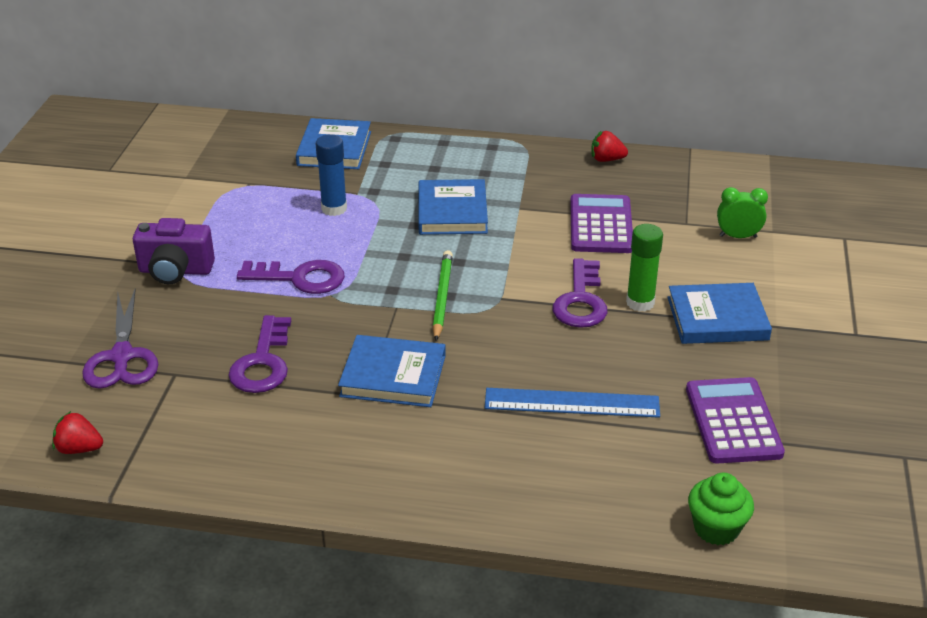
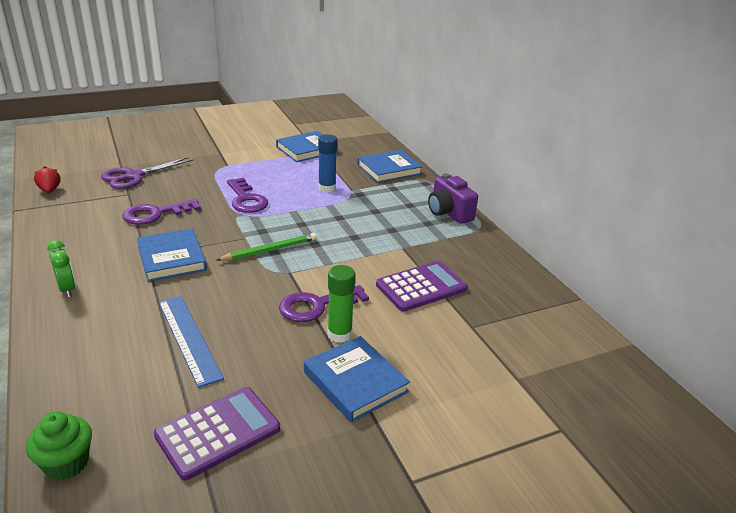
camera: 55 degrees right, 5 degrees down
(175, 271) = (221, 165): purple camera -> purple camera (449, 213)
(452, 212) = (368, 225): blue book -> blue book (307, 149)
(606, 159) = (509, 265): red strawberry -> none
(738, 236) = (485, 360): green clock -> green clock (67, 289)

